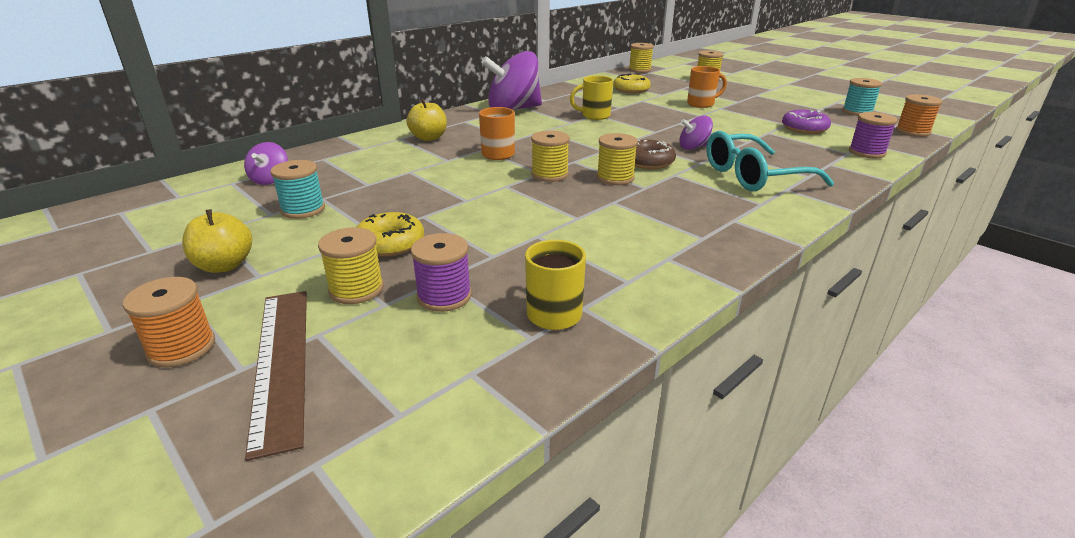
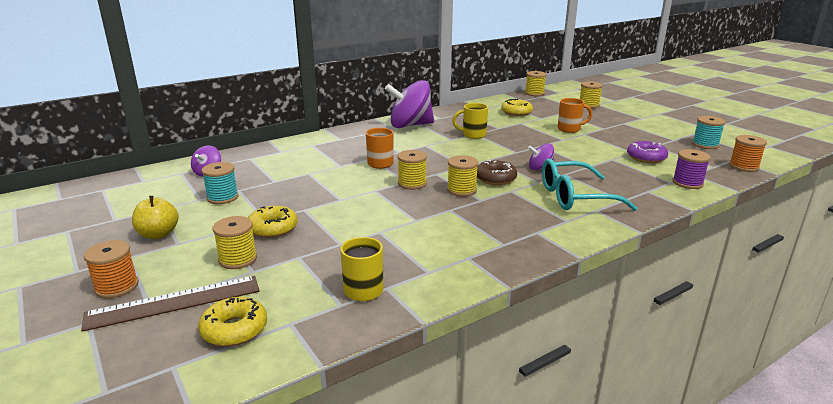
camera: 10 degrees right, 5 degrees down
(282, 362) = (174, 302): brown ruler -> brown ruler turned 75 degrees clockwise
(391, 392) = (234, 329): none -> yellow donut
(429, 138) = (334, 146): yellow apple -> none
(444, 296) = (294, 270): purple spool -> none

